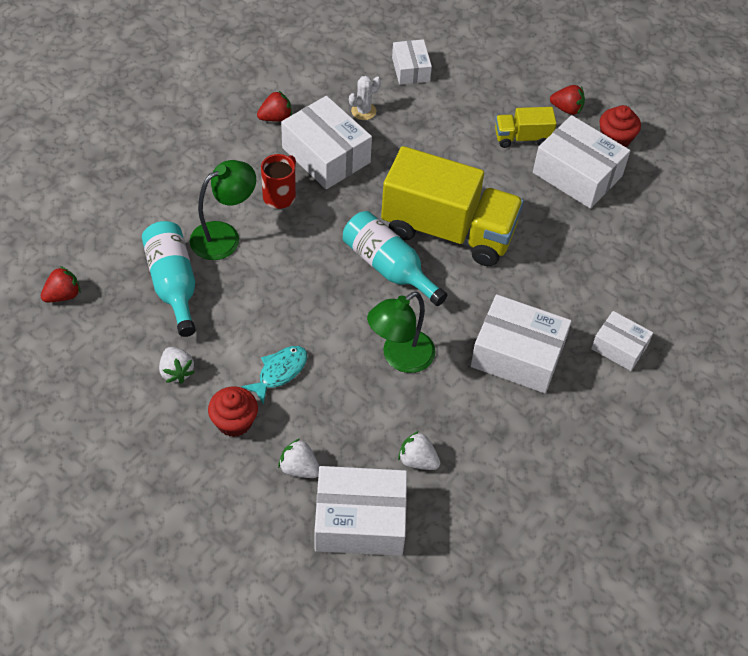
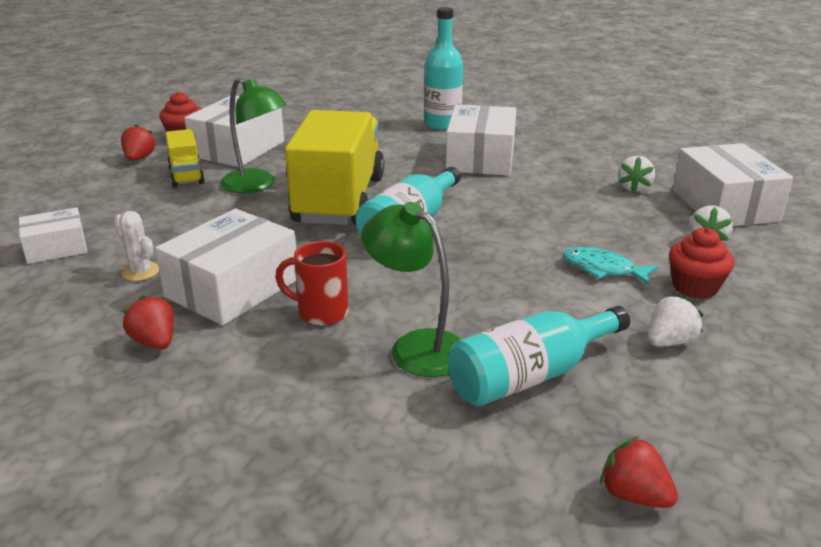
camera: 100 degrees left, 25 degrees down
(400, 358) = (526, 207): green lamp -> green lamp (256, 185)
(619, 347) = (442, 124): white box -> turquoise bottle

